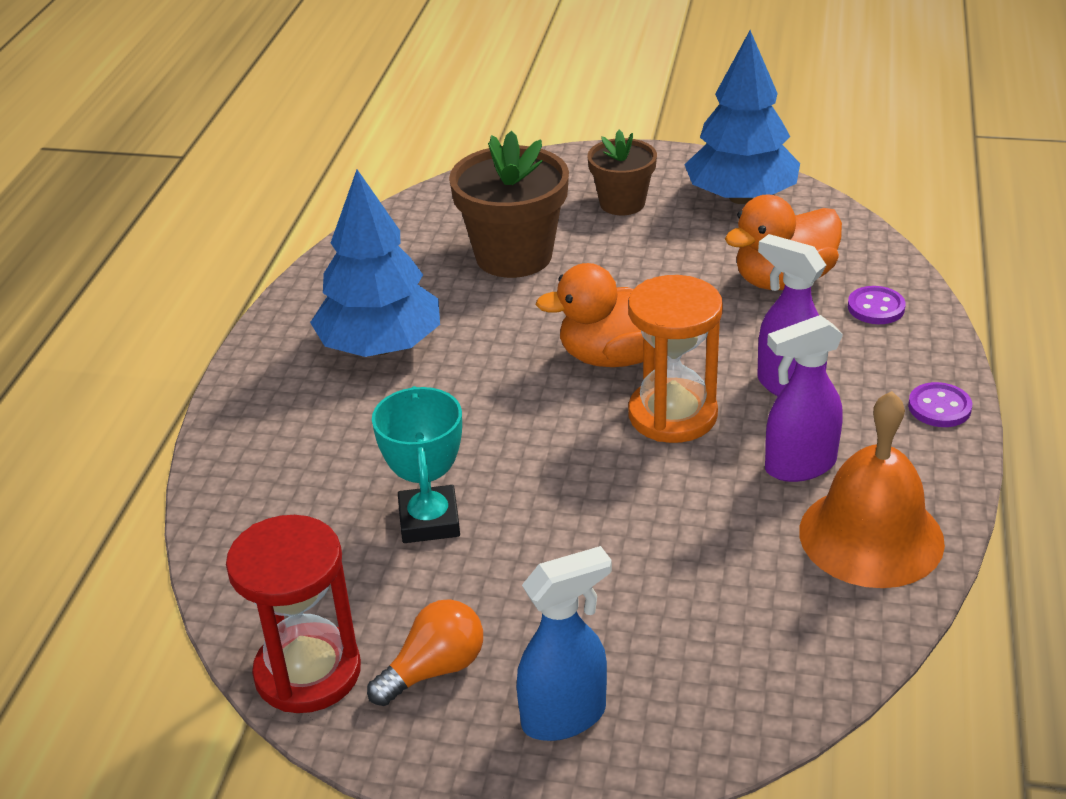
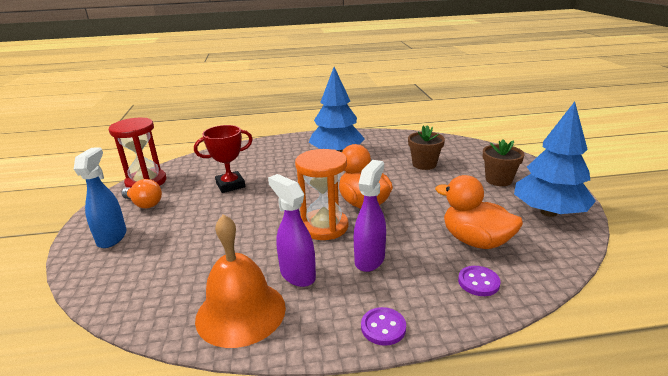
camera: 70 degrees right, 10 degrees down
(429, 521) = (230, 185): turquoise trophy -> red trophy
(514, 256) = (424, 164): brown flower pot -> brown flower pot, size x0.62
(565, 716) = (112, 237): blue spray bottle -> blue spray bottle turned 135 degrees counterclockwise

